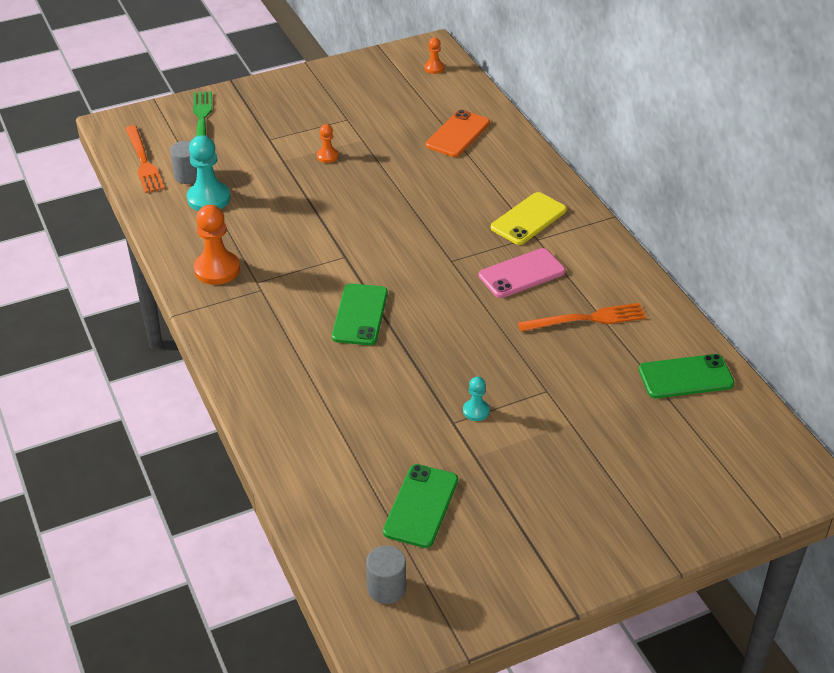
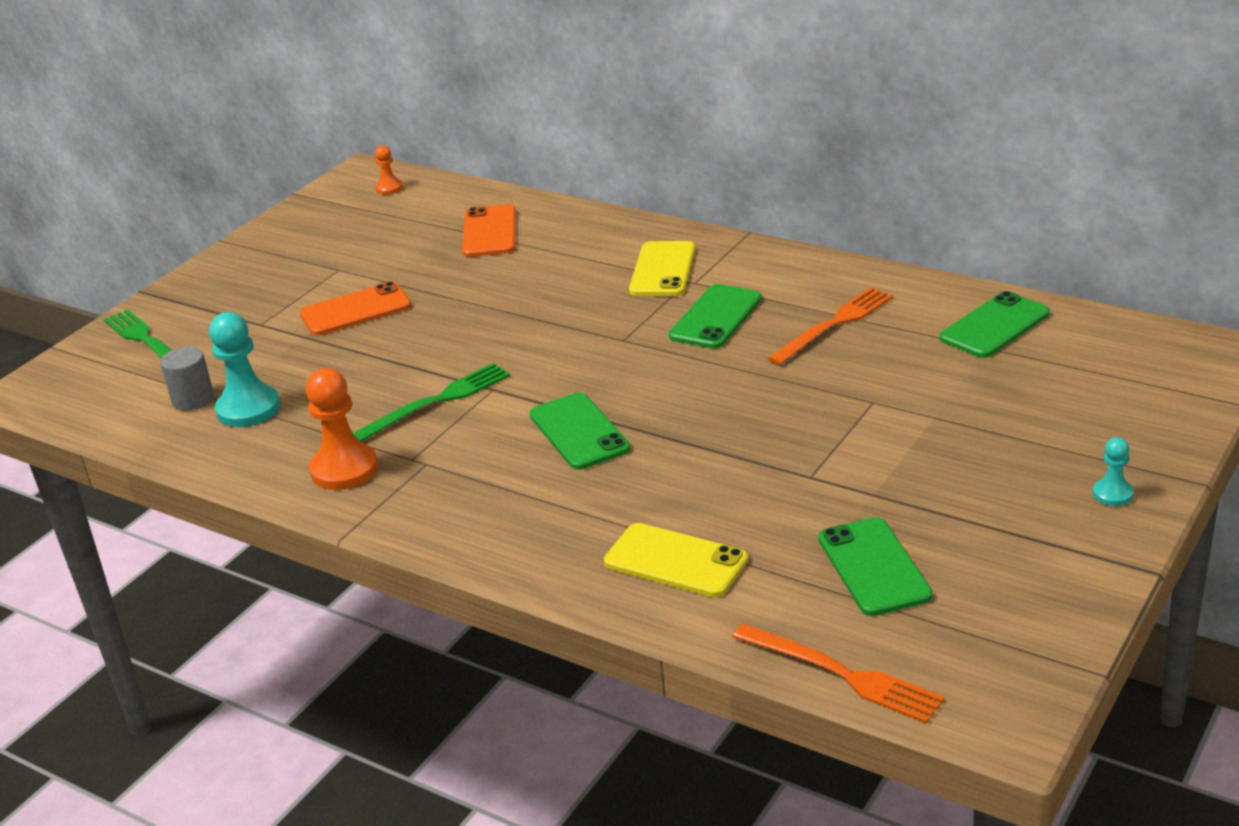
camera: 30 degrees left, 10 degrees down
(143, 161) = (112, 410): orange fork -> orange fork (841, 674)
(307, 249) = (437, 402): none -> green fork
(321, 435) = (675, 561): none -> yellow phone
(327, 156) = (356, 310): orange pawn -> orange phone
(386, 588) = (935, 662): grey cylinder -> none
(476, 411) = (822, 454): turquoise pawn -> turquoise pawn (1112, 494)
(521, 273) = (715, 317): pink phone -> green phone

